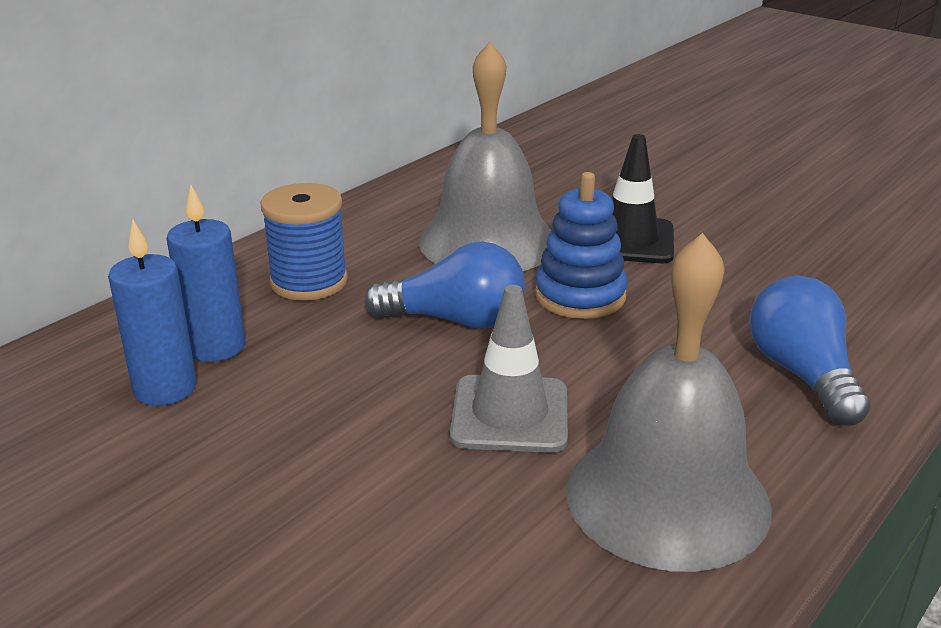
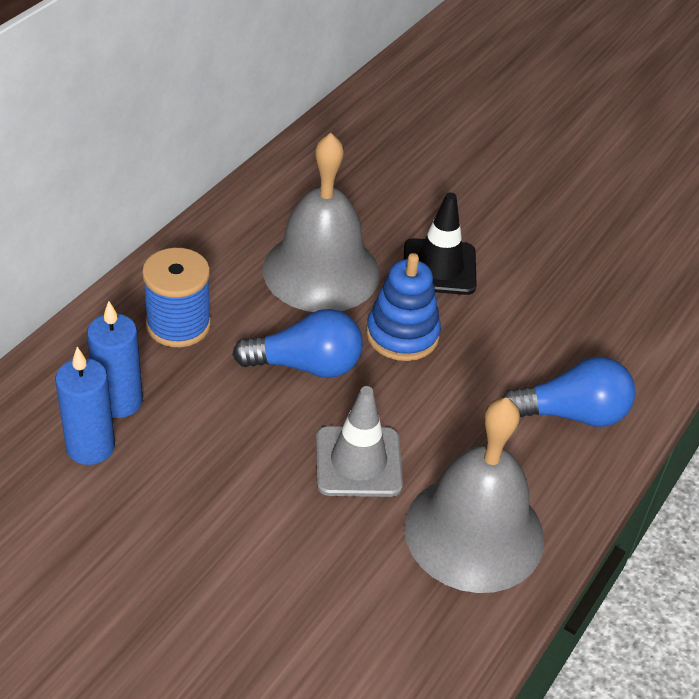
camera: 10 degrees left, 15 degrees up
(802, 374) = (571, 414): blue light bulb -> blue light bulb turned 105 degrees clockwise

